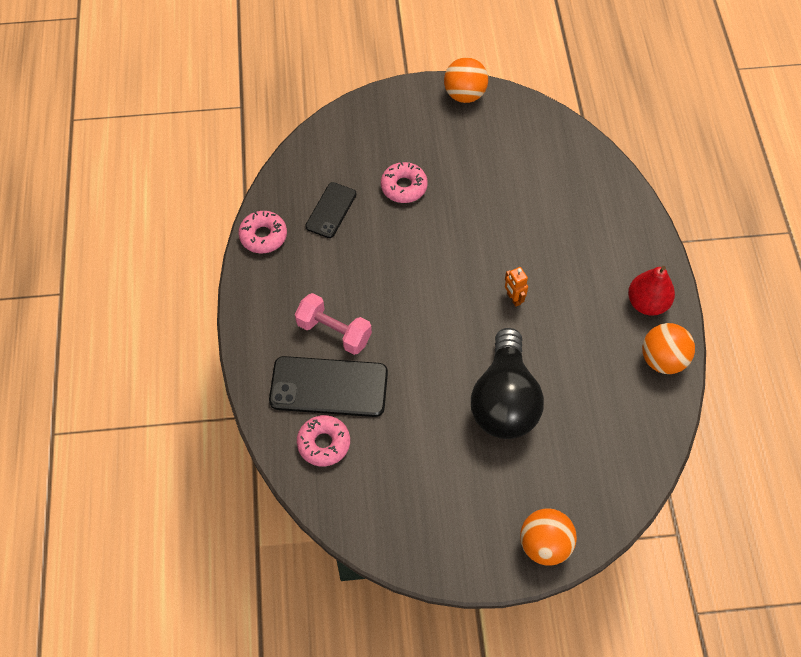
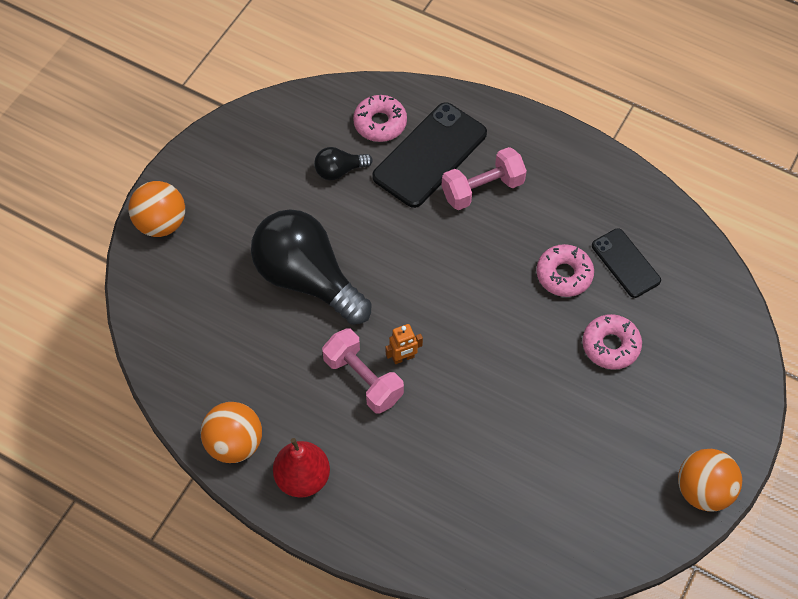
camera: 125 degrees right, 0 degrees up
(263, 236) = (633, 191): pink donut -> pink donut (564, 275)
(392, 443) = (339, 171): none -> black light bulb
(513, 298) = (403, 358): orange robot -> orange robot turned 150 degrees clockwise
(549, 313) = (363, 379): none -> pink dumbbell

